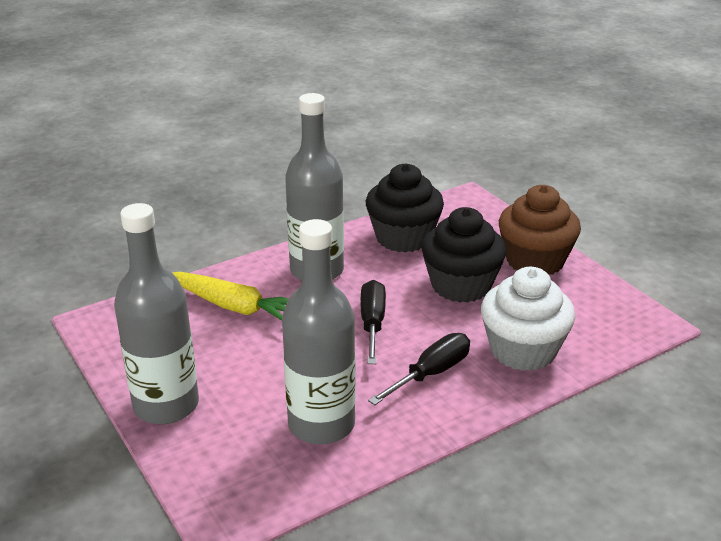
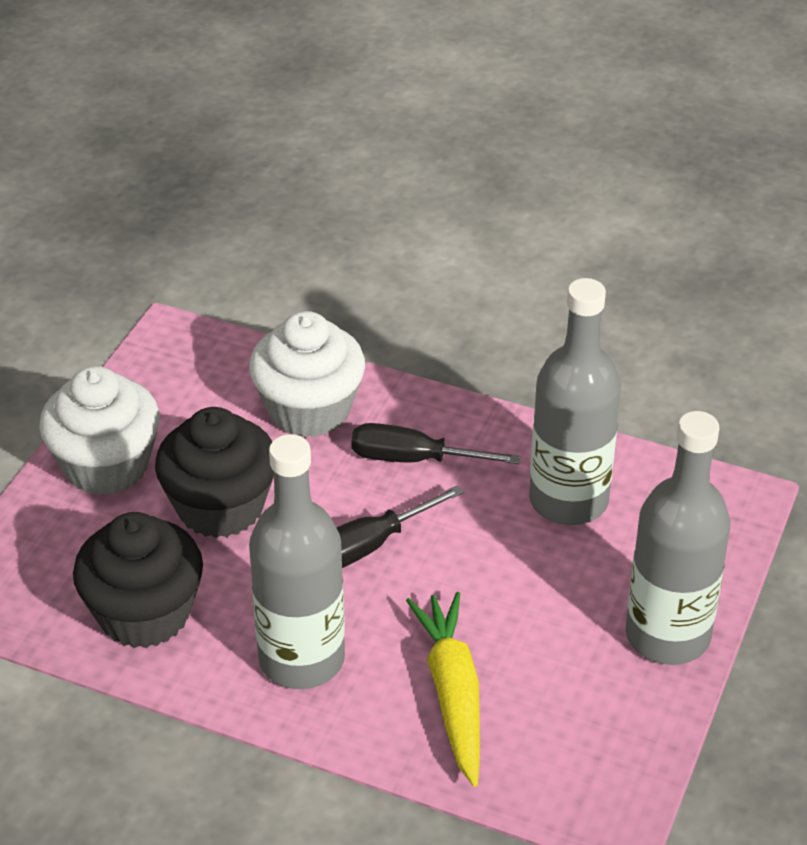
camera: 125 degrees left, 10 degrees up
(535, 261) = (106, 465): brown cupcake -> white cupcake

